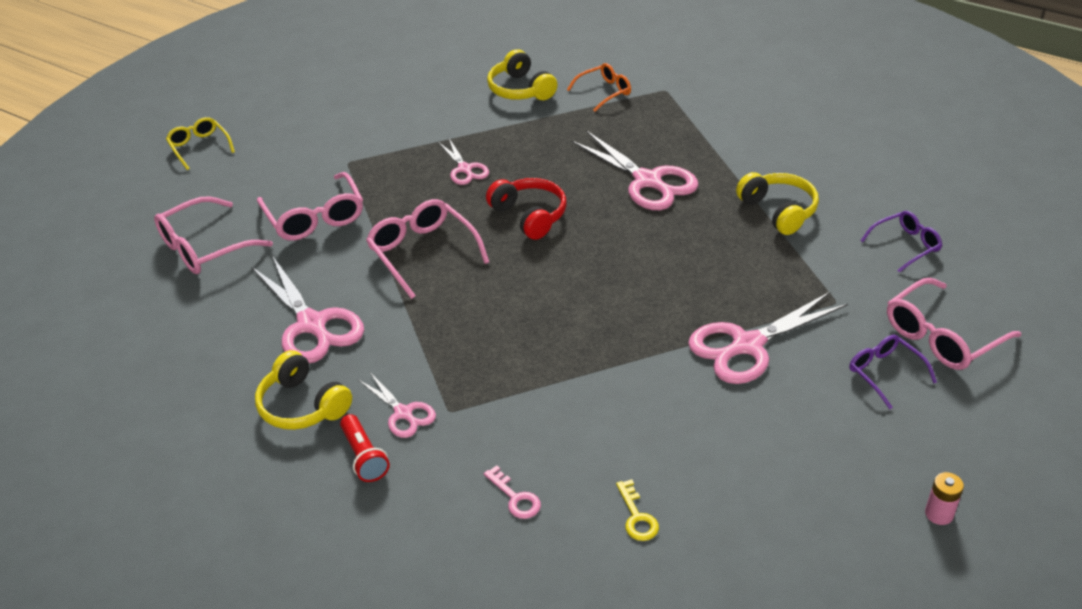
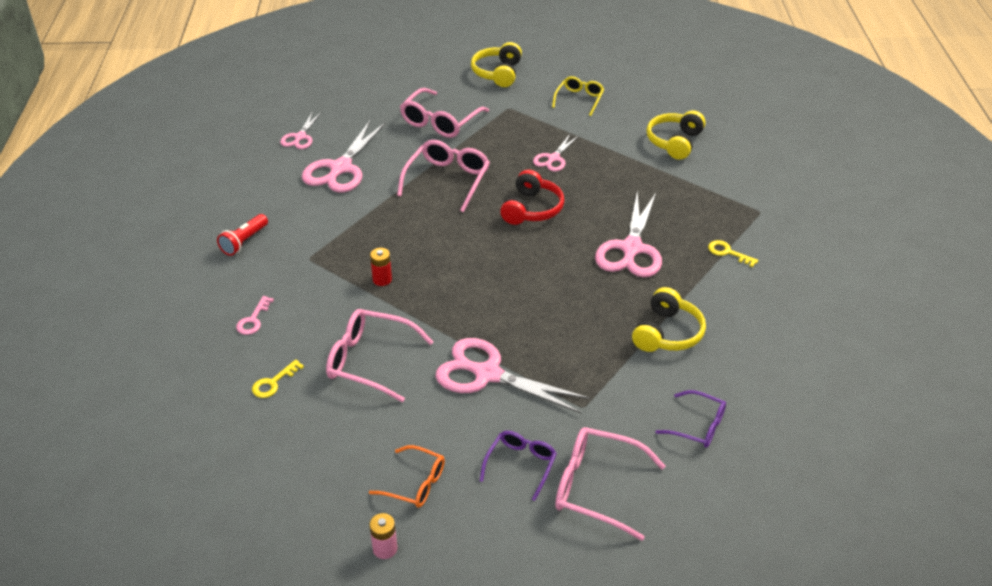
camera: 55 degrees right, 0 degrees up
(199, 147) = (464, 47): yellow glasses -> yellow glasses (579, 99)
(204, 247) = (373, 96): pink glasses -> pink glasses (370, 361)
(302, 405) = (269, 198): yellow headphones -> yellow headphones (498, 73)
(403, 413) = (292, 240): pink scissors -> pink scissors (300, 137)
(540, 365) = (382, 279): none -> red battery
(604, 92) = (720, 182): orange glasses -> orange glasses (415, 483)
(703, 131) = (728, 252): none -> yellow key

